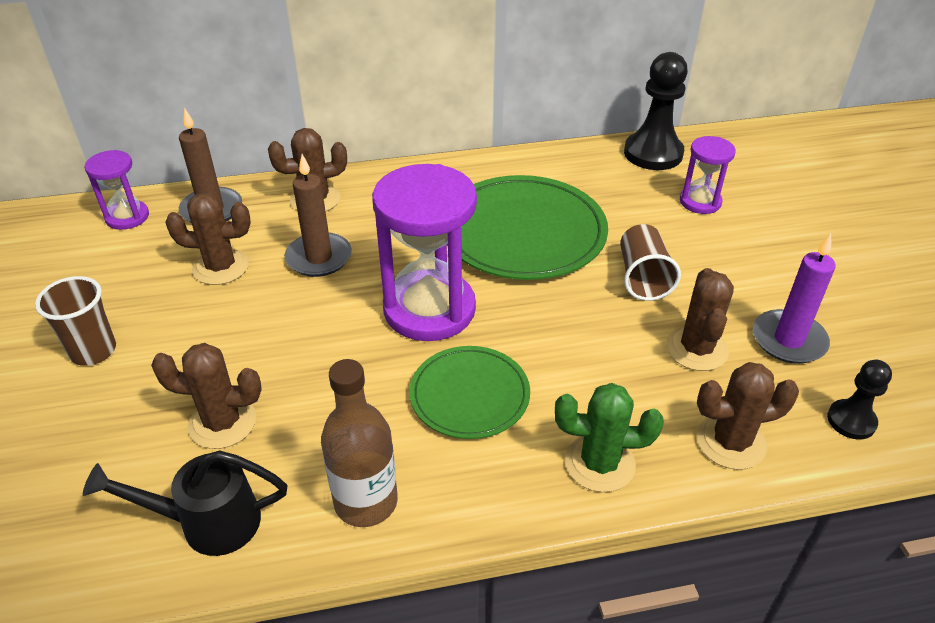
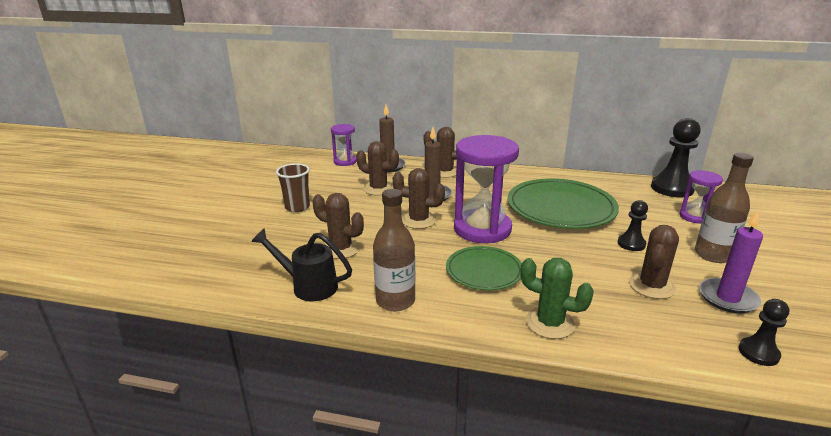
camera: 25 degrees right, 15 degrees down
(643, 277) = (631, 244): brown cup -> black pawn
(730, 442) = (652, 338): brown cactus -> brown cactus (418, 220)
(746, 268) = (713, 255): none -> brown bottle

